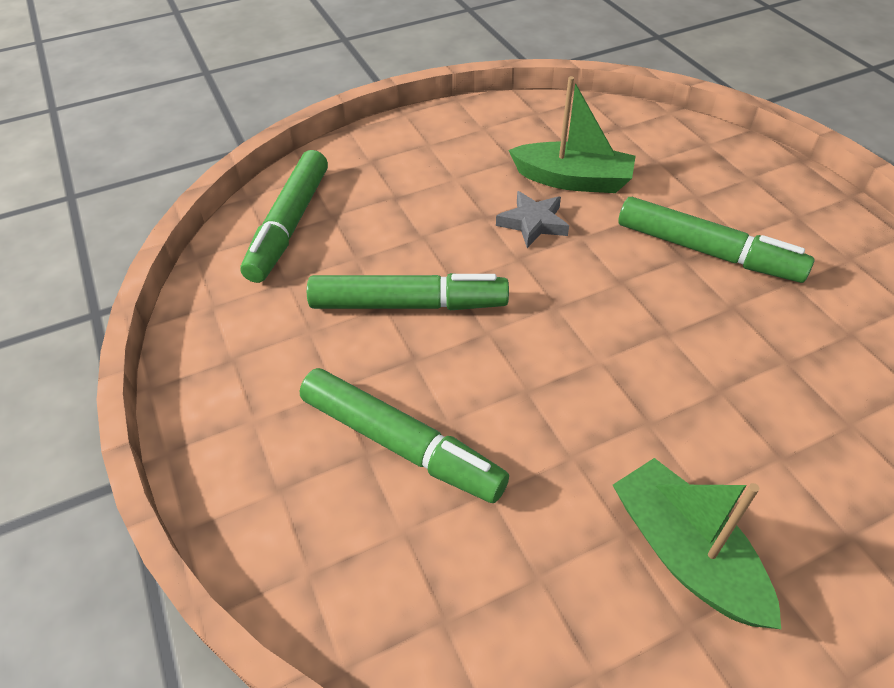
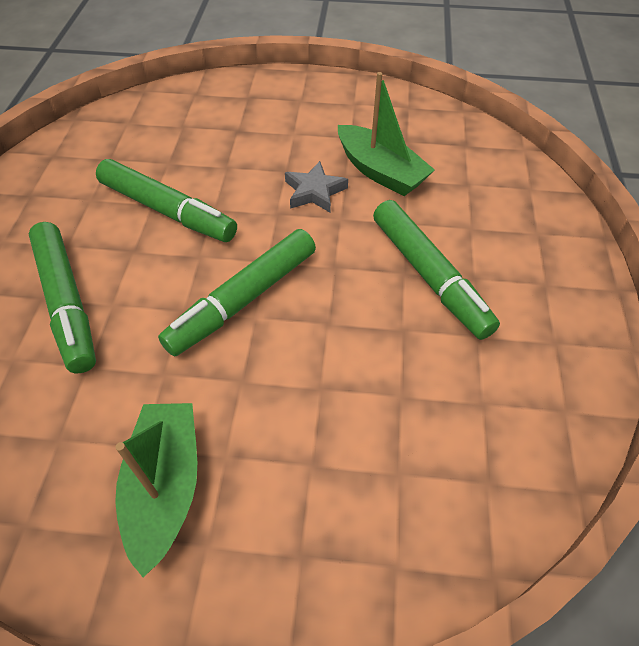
camera: 30 degrees right, 5 degrees up
(290, 225) = (149, 121): green marker -> green marker (243, 300)

